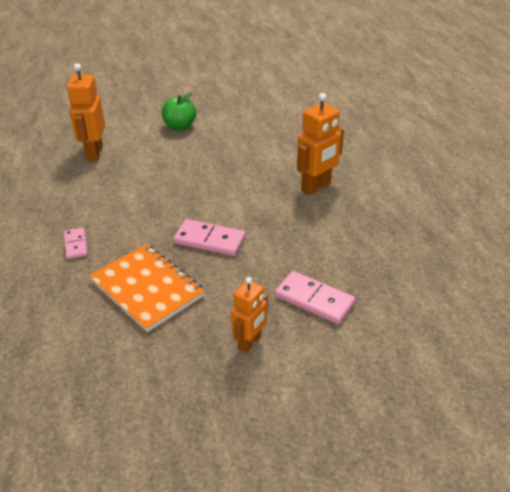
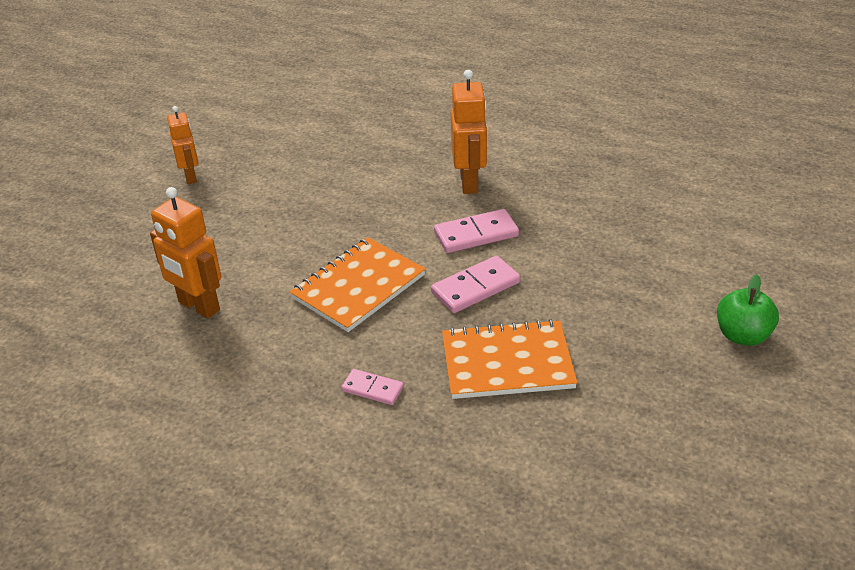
camera: 50 degrees left, 0 degrees up
(164, 195) = (358, 287): none -> orange notebook
(180, 127) = (234, 218): green apple -> green apple (742, 335)
(250, 342) = (650, 327): orange robot -> orange robot (191, 177)
(314, 300) = (630, 263): pink domino -> pink domino (476, 234)

